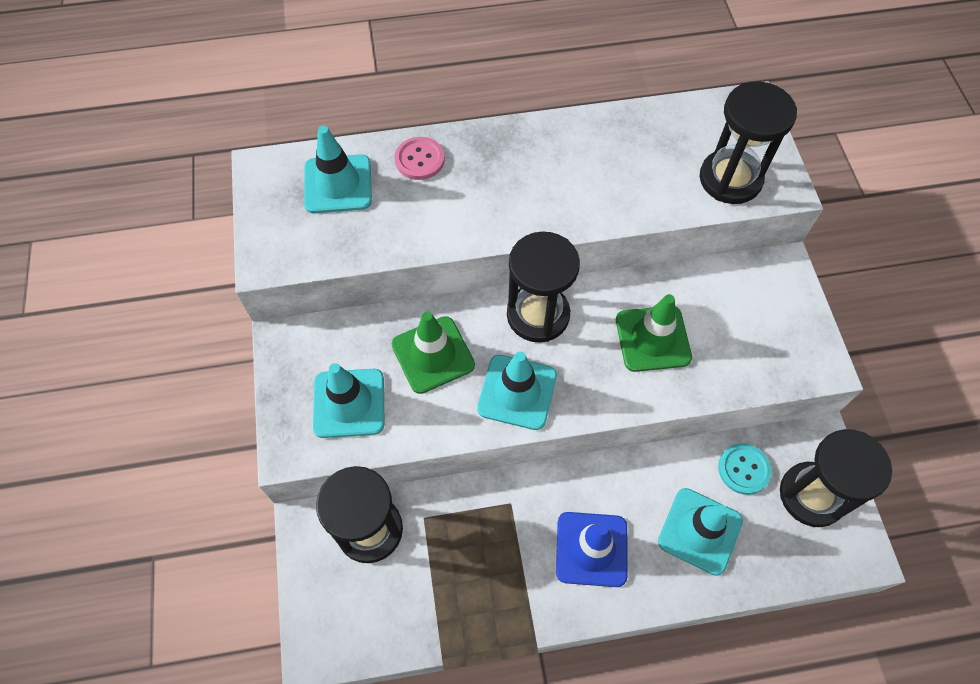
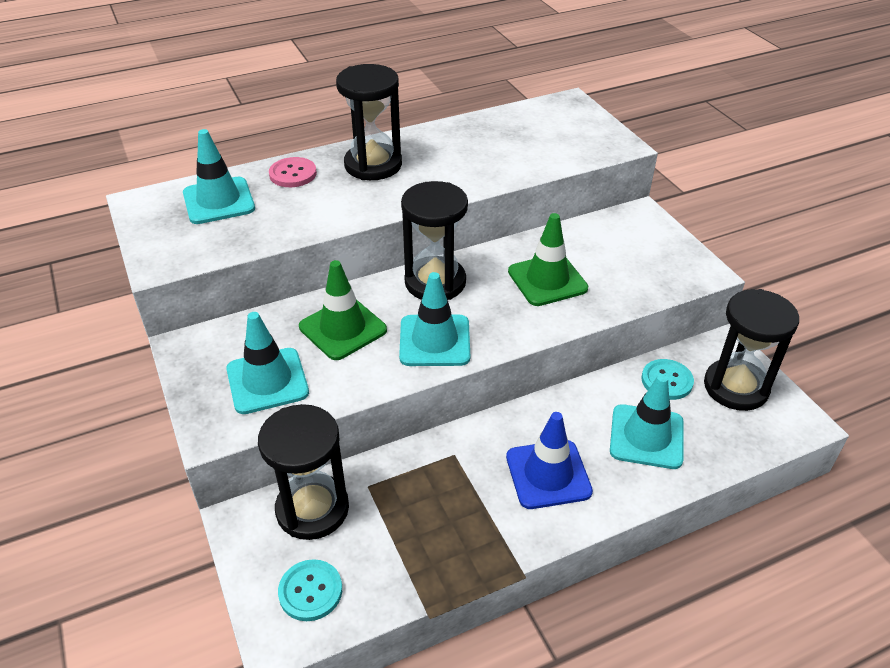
camera: 15 degrees left, 20 degrees down
(350, 614) = (310, 591): none -> turquoise button
(730, 179) = (573, 146): black hourglass -> black hourglass (373, 165)

